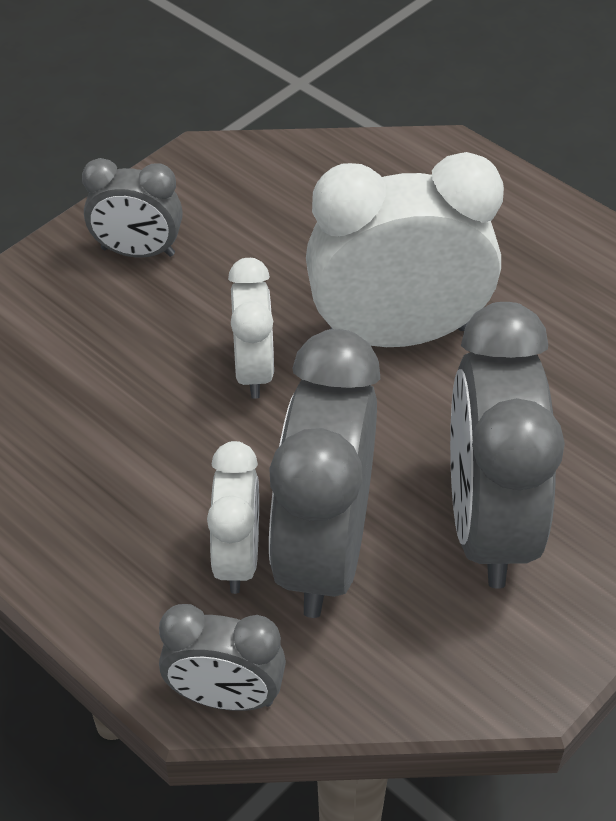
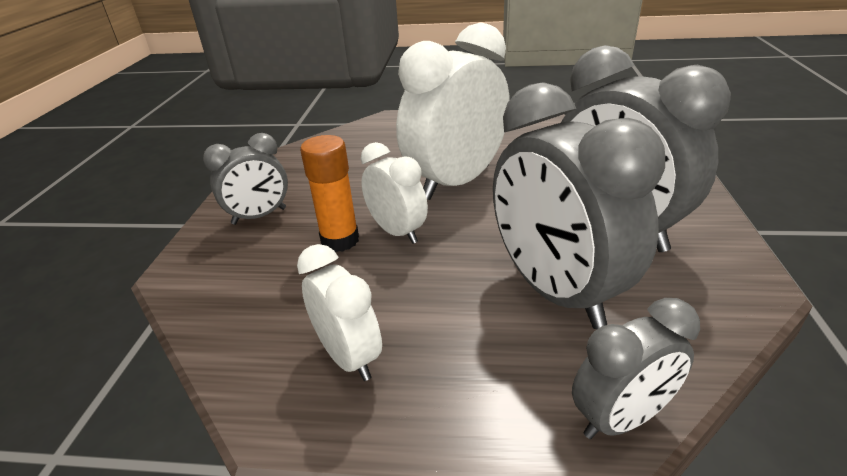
camera: 35 degrees left, 15 degrees down
(186, 343) = (340, 240): none -> orange glue stick
(237, 557) = (511, 326): white clock -> white clock (349, 356)

